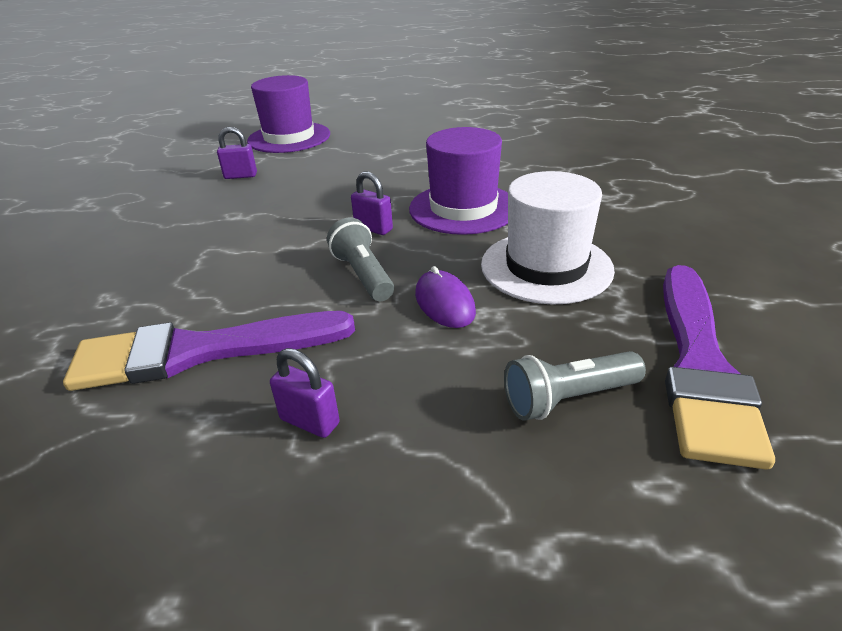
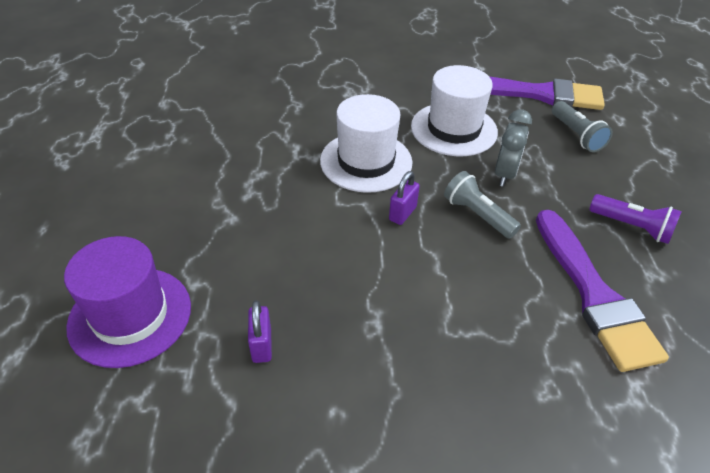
camera: 95 degrees left, 10 degrees up
(309, 421) = (632, 227): purple padlock -> purple flashlight
(363, 275) = (477, 215): grey flashlight -> grey flashlight turned 75 degrees clockwise
(444, 303) = (505, 174): purple mouse -> grey clock
(463, 208) = (366, 161): purple hat -> white hat

